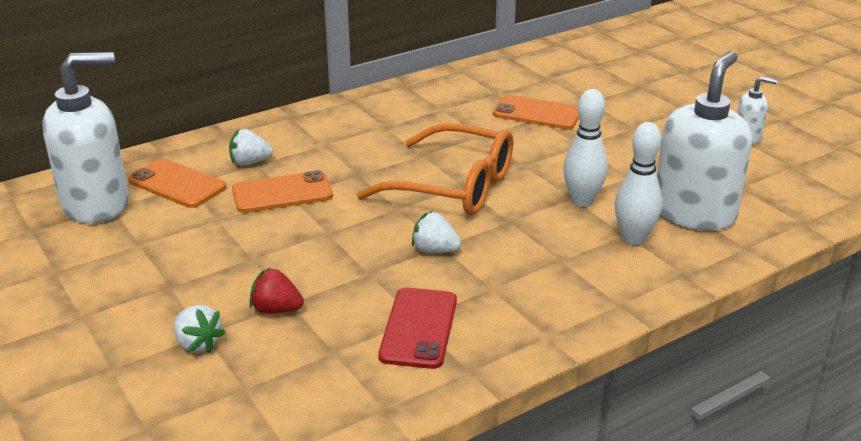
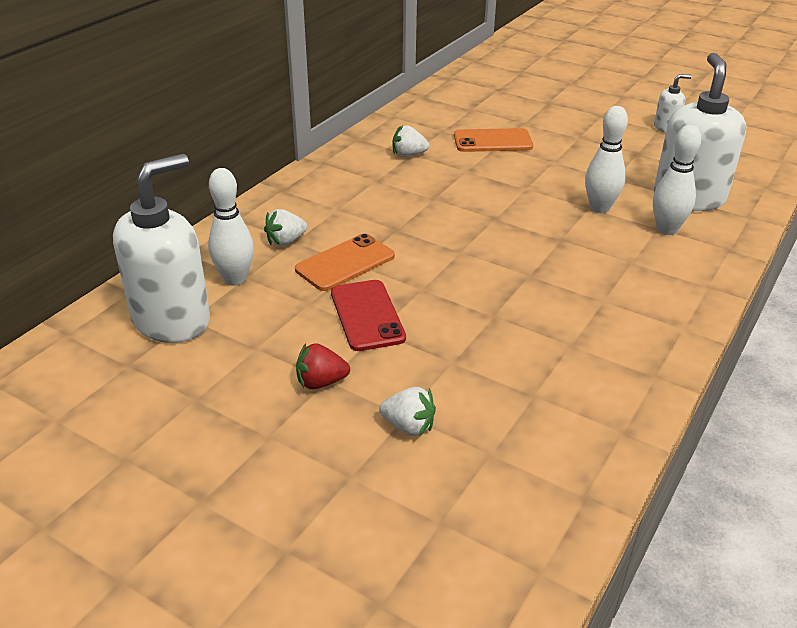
camera: 25 degrees left, 5 degrees up
(177, 184) = (235, 279): orange phone -> white bowling pin
(276, 309) = (447, 372): red strawberry -> red strawberry (321, 382)
(418, 328) = (581, 352): red phone -> red phone (367, 315)
(434, 250) = (527, 280): white strawberry -> white strawberry (408, 155)
(452, 186) = (487, 220): orange glasses -> none

